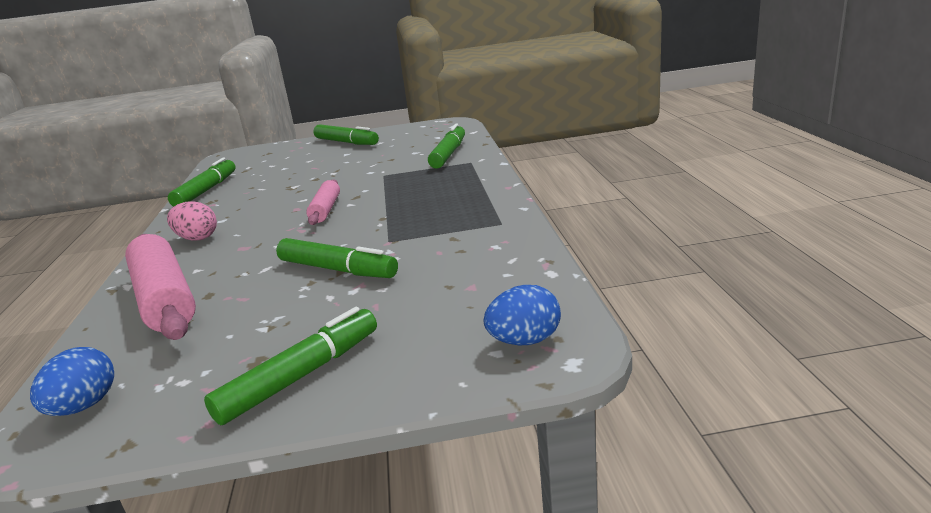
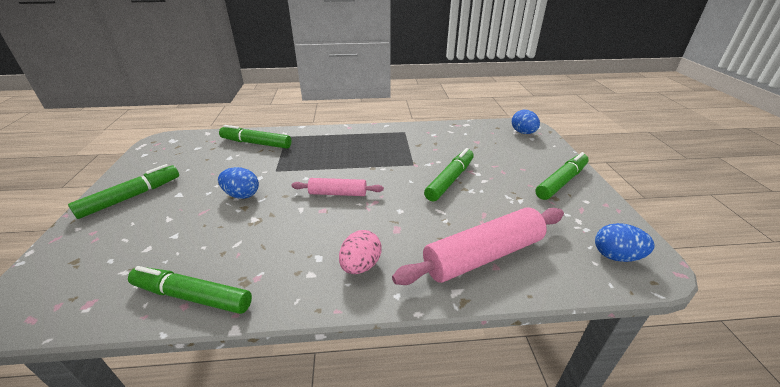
camera: 90 degrees left, 10 degrees up
(301, 376) = (561, 182): green marker -> green marker turned 90 degrees clockwise
(337, 173) = (242, 195): none -> blue egg

